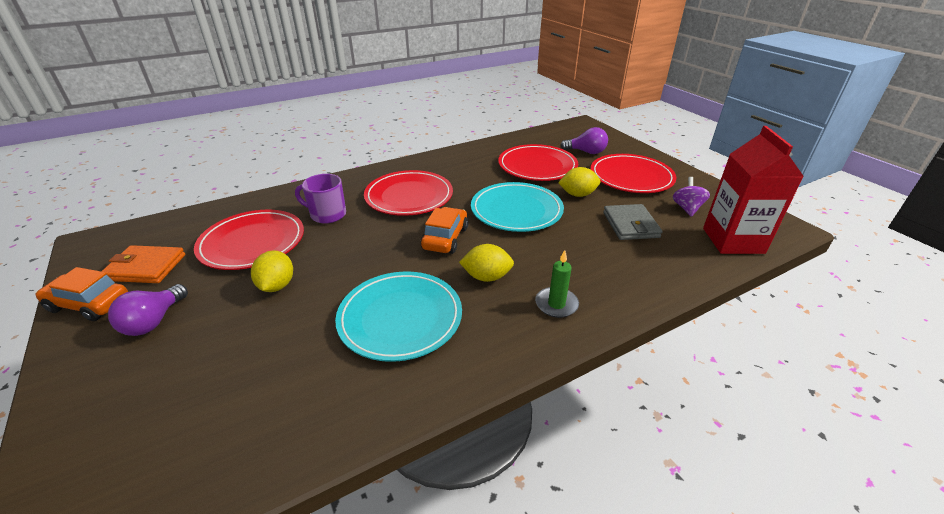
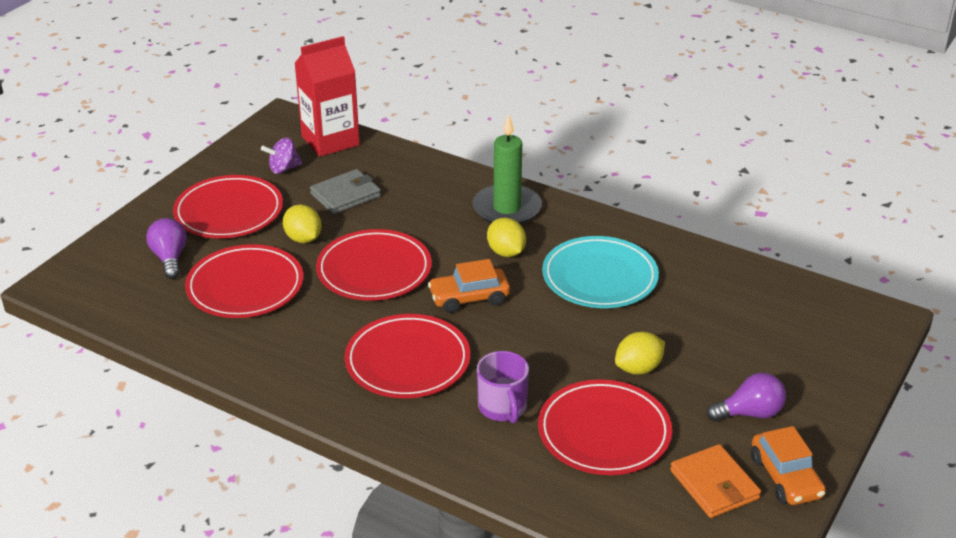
camera: 120 degrees left, 0 degrees up
(516, 210) = (374, 270): turquoise plate -> red plate
(556, 304) = (507, 208): green candle -> green candle, size x1.77

